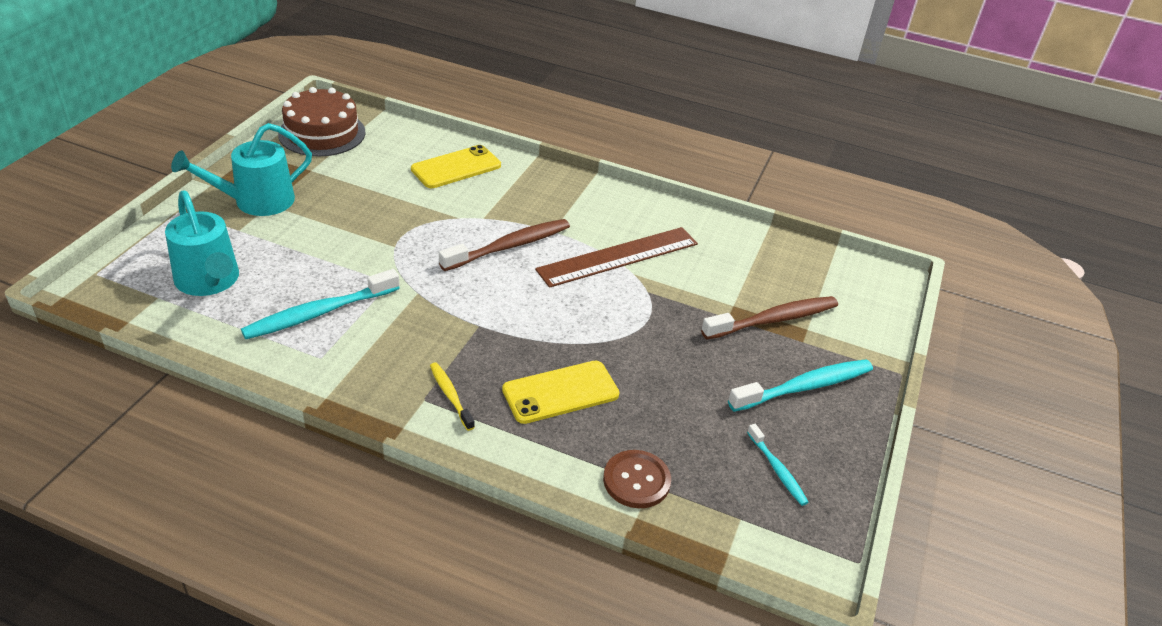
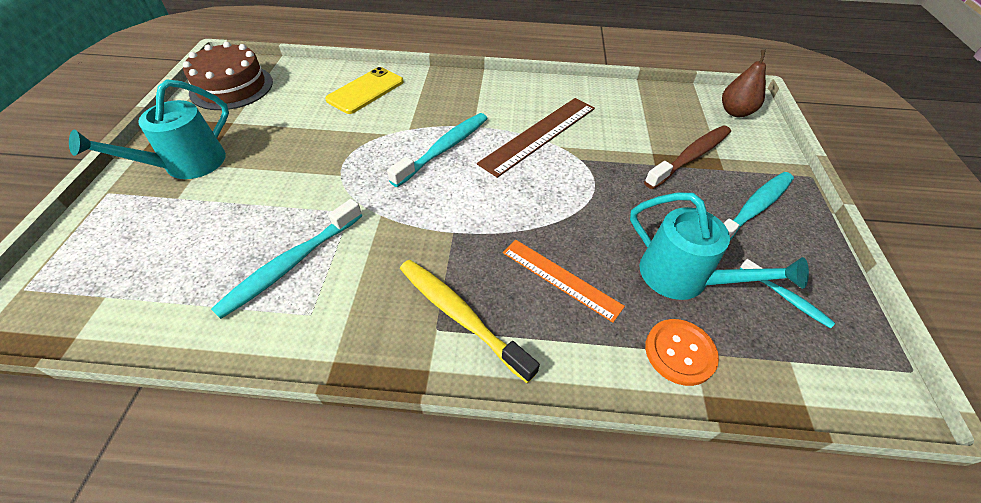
camera: 15 degrees left, 10 degrees up
(209, 281) = (160, 262): turquoise watering can -> turquoise watering can (683, 277)
(450, 396) = (461, 316): yellow toothbrush -> yellow toothbrush, size x1.81
(508, 246) = (443, 149): brown toothbrush -> turquoise toothbrush
(560, 392) = (560, 279): yellow phone -> orange ruler
(636, 480) = (679, 352): brown button -> orange button
(864, 287) = (735, 112): none -> brown pear

